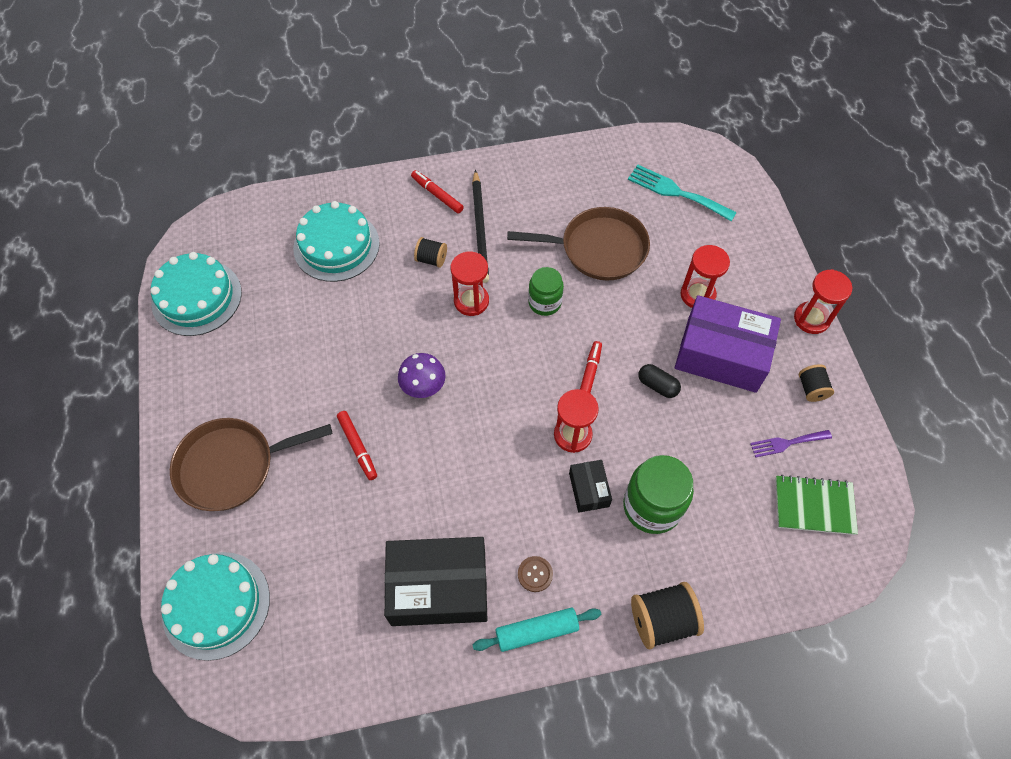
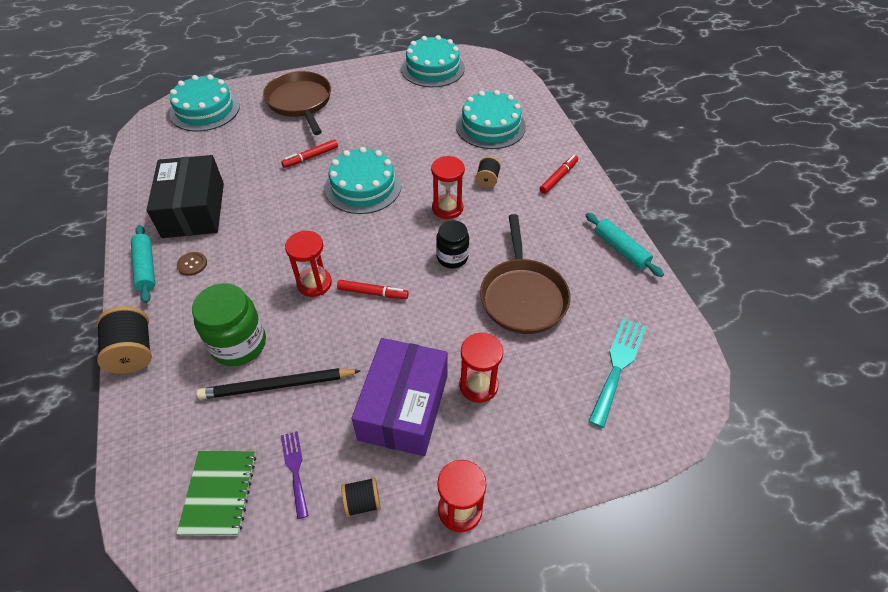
camera: 85 degrees right, 10 degrees down
(423, 386) = (363, 186): purple mushroom -> turquoise cake
(480, 229) = (527, 208): black pencil -> black pencil (277, 386)
(544, 302) = (452, 257): green jar -> black jar
(545, 163) = (620, 249): none -> turquoise rolling pin
(589, 489) = (261, 297): black box -> none
(657, 385) = (365, 348): black capsule -> none

